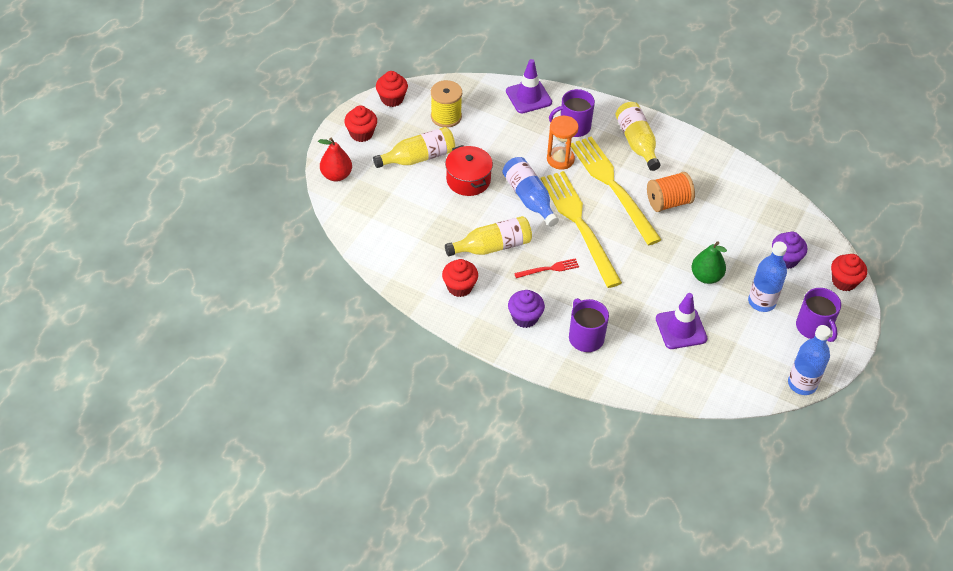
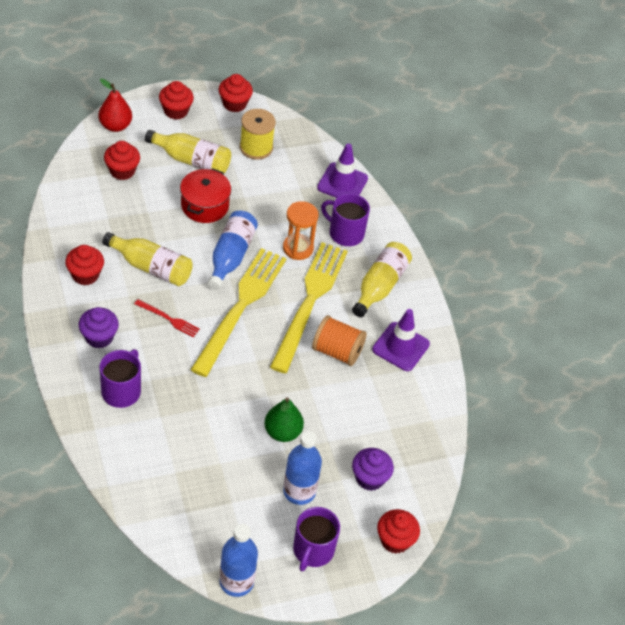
camera: 40 degrees right, 0 degrees up
(384, 201) = (122, 171): none -> red cupcake
(681, 329) = (203, 451): purple traffic cone -> purple traffic cone (400, 347)

